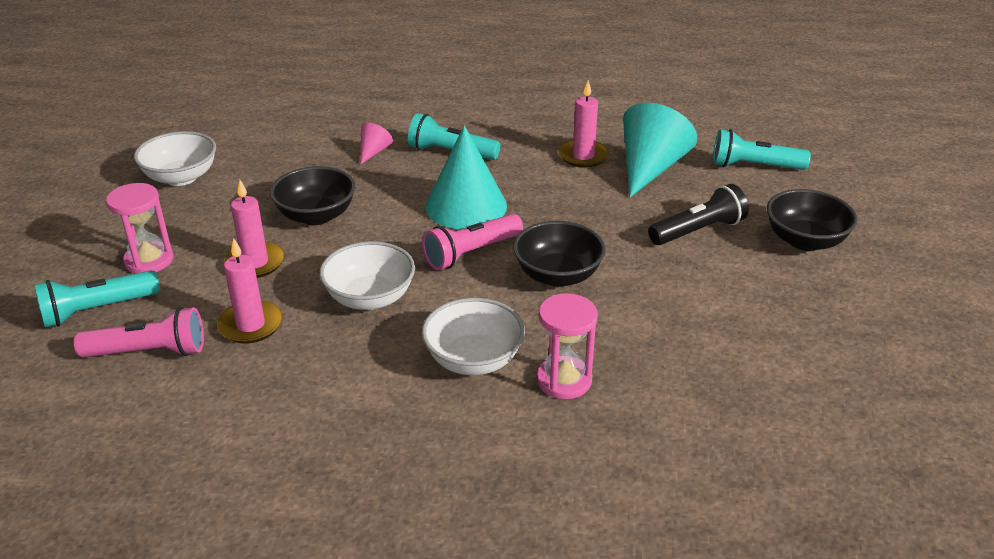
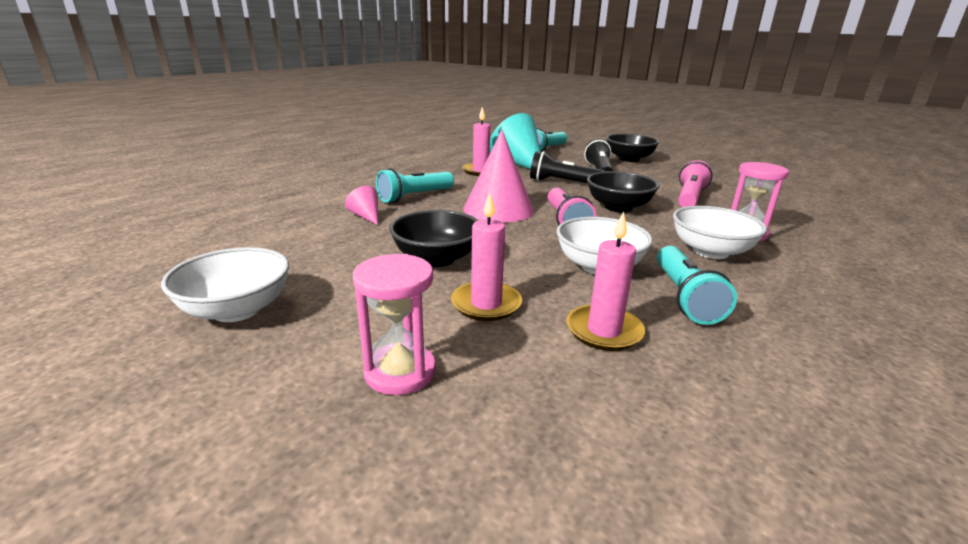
camera: 60 degrees left, 10 degrees down
(98, 310) = (481, 444): turquoise flashlight -> turquoise flashlight (684, 297)
(148, 352) = (619, 415): pink flashlight -> pink flashlight (689, 198)
(466, 206) = (498, 209): turquoise cone -> pink cone
(609, 218) = (562, 182): none -> black flashlight

